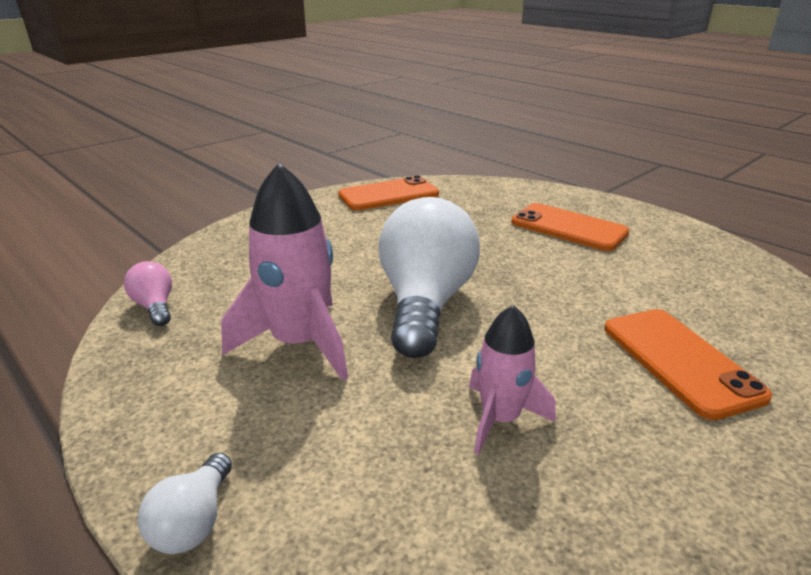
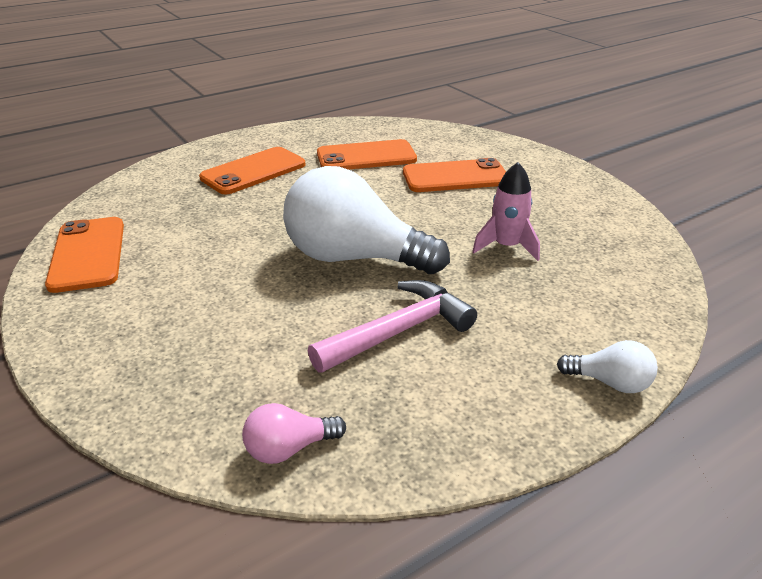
camera: 80 degrees left, 5 degrees up
(299, 343) = (399, 331): pink rocket -> pink hammer
(670, 284) = (366, 157): none -> orange phone

